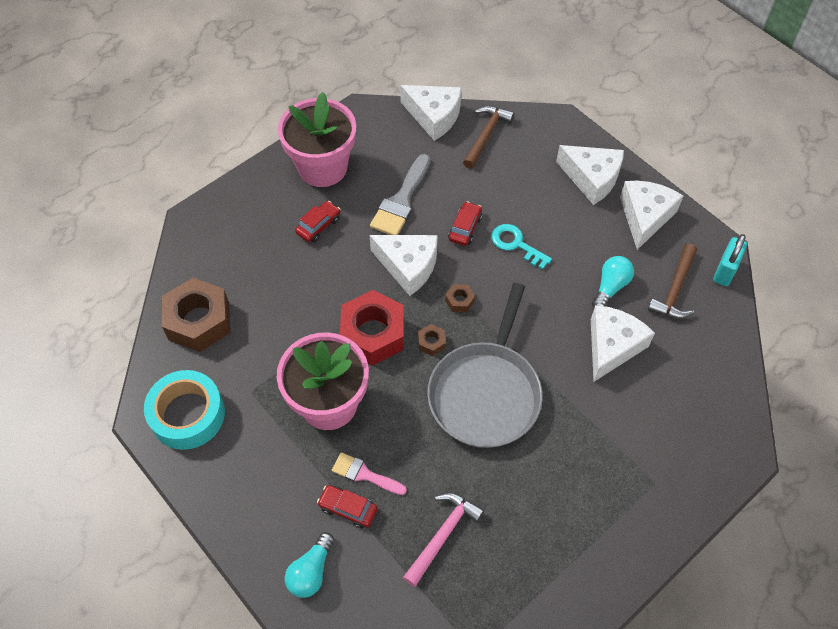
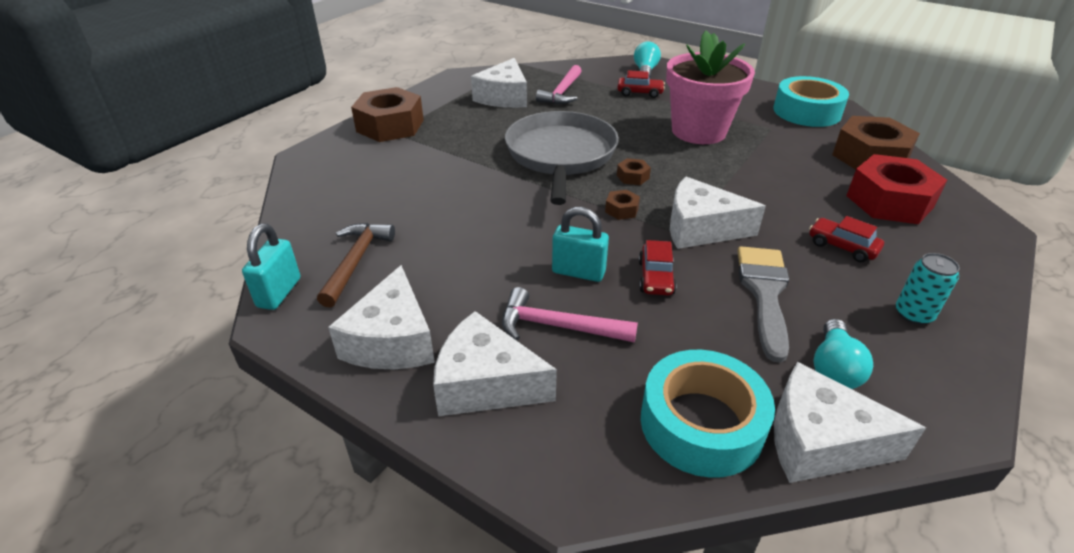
camera: 165 degrees right, 20 degrees down
(318, 226) = (842, 247): red car -> red car turned 105 degrees clockwise
(322, 167) = (913, 314): pink flower pot -> turquoise can
(364, 474) = (639, 106): pink brush -> none
(373, 334) = (696, 173): red nut -> red nut (889, 201)
(486, 135) = (701, 424): brown hammer -> turquoise tape
(516, 244) = (578, 272): turquoise key -> turquoise padlock
(542, 205) = (558, 326): none -> pink hammer
(610, 287) = (442, 250): turquoise light bulb -> turquoise light bulb (834, 368)
(612, 346) = (437, 202): white cheese -> white cheese (504, 97)
(660, 499) = (390, 126): none -> brown nut

